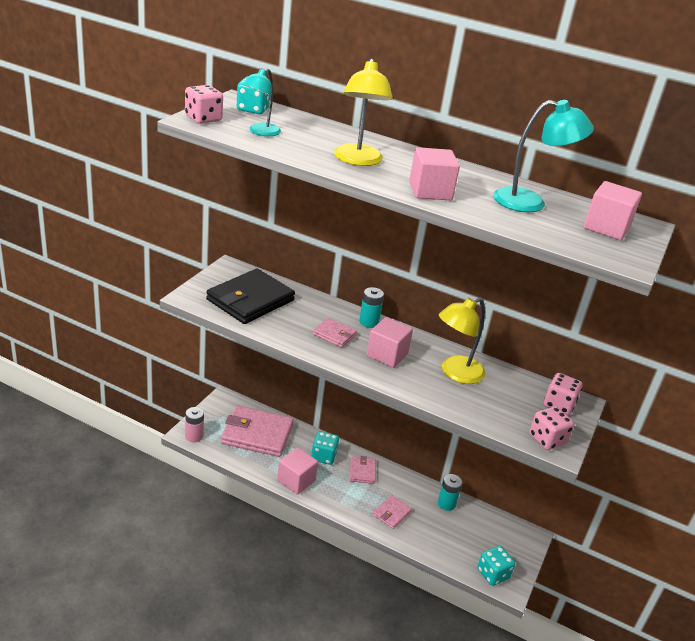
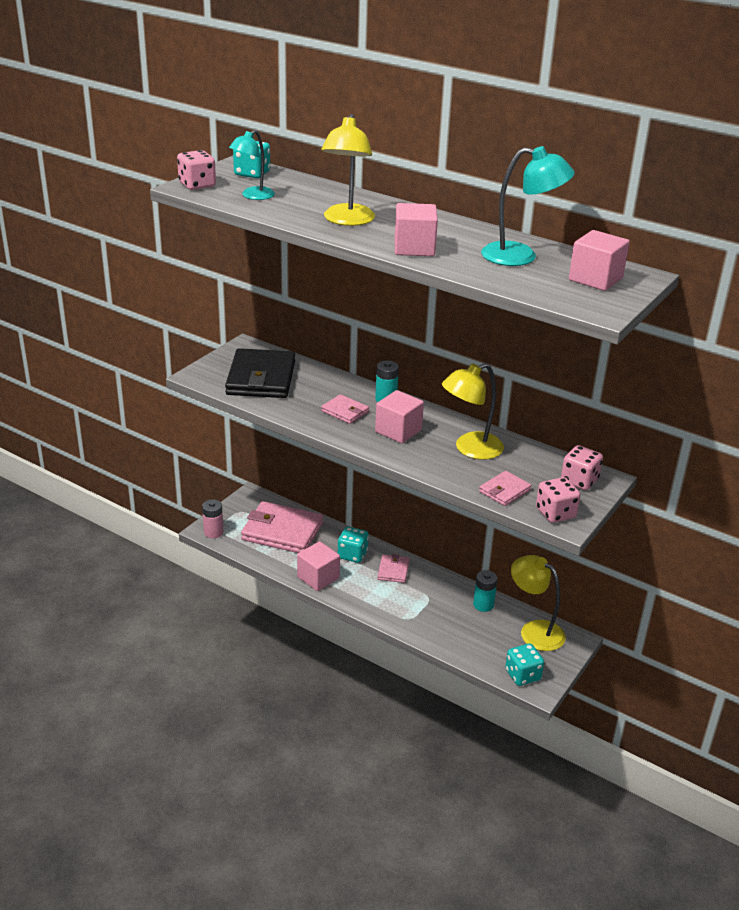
camera: 10 degrees right, 0 degrees up
(250, 300) = (261, 378): black wallet -> black wallet turned 45 degrees counterclockwise
(392, 513) = (419, 612): pink wallet -> pink wallet (504, 491)
(495, 528) = (534, 631): none -> yellow lamp

